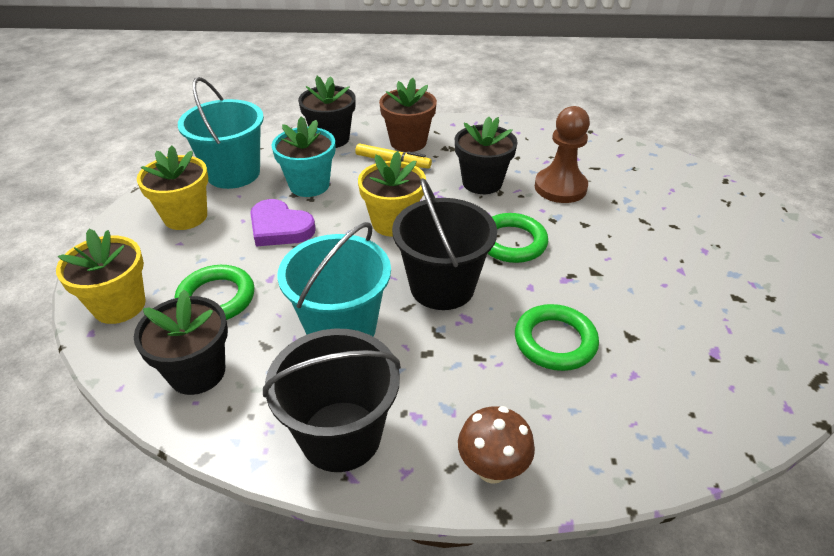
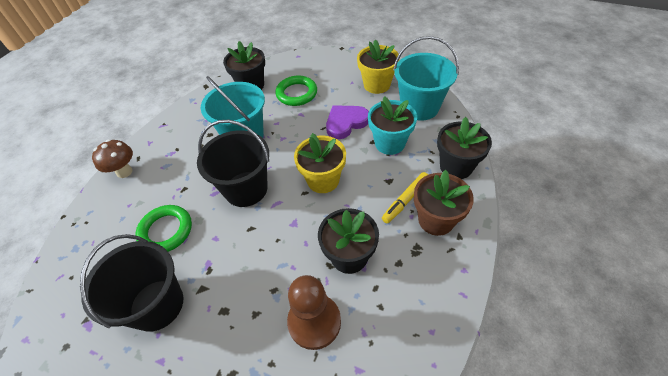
camera: 115 degrees right, 10 degrees up
(119, 305) = (311, 63): yellow flower pot -> none
(341, 436) = (182, 125): black bucket -> black bucket (157, 305)
(512, 242) = (263, 246): green ring -> none

